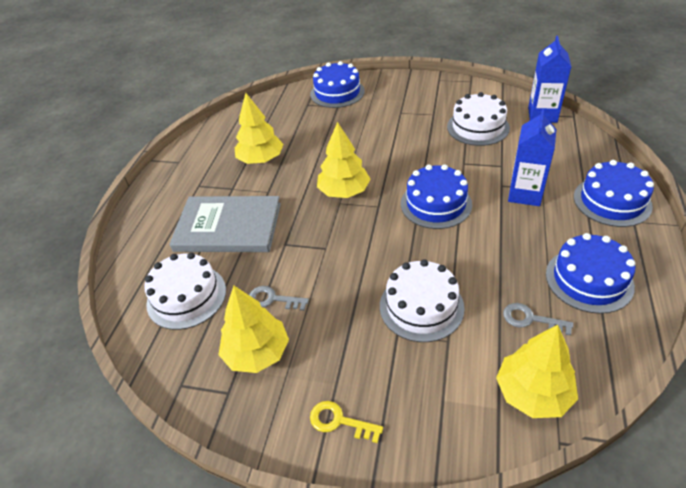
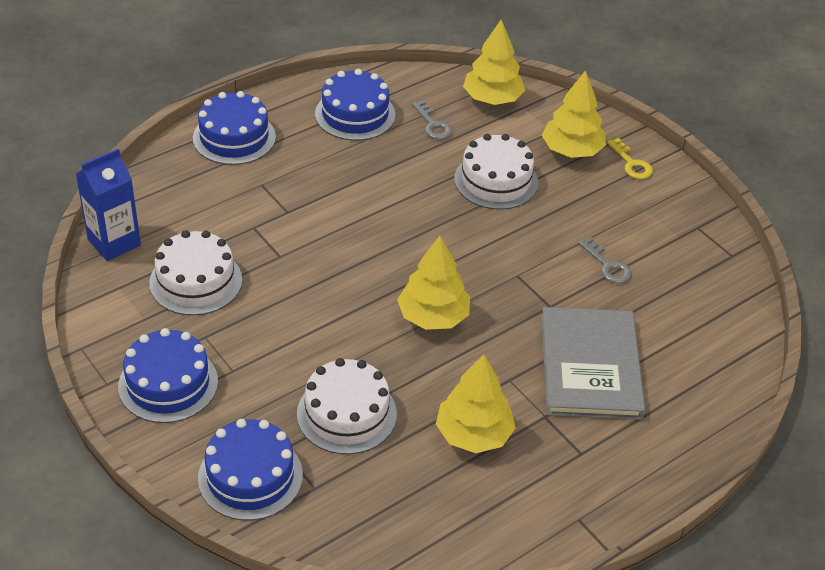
camera: 145 degrees left, 0 degrees up
(186, 296) = (684, 322): white cake -> white cake (346, 414)
(228, 227) = (590, 366): grey book -> grey book turned 45 degrees clockwise
(257, 353) = (655, 237): yellow tree -> yellow tree (572, 150)
(436, 204) = (369, 239): blue cake -> blue cake (168, 384)
(525, 194) = (284, 191): blue carton -> none

